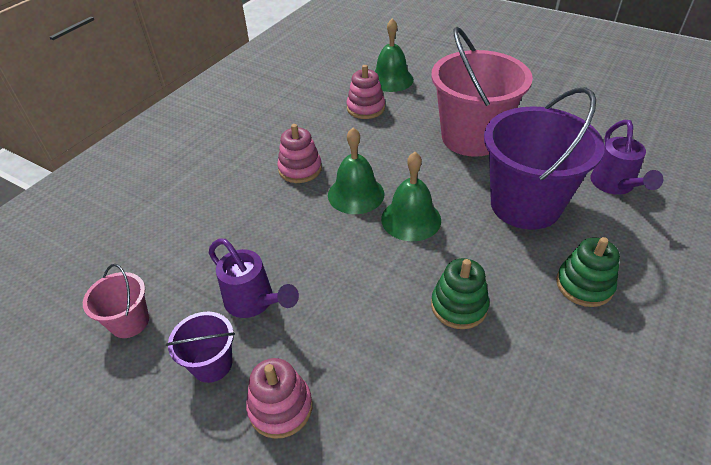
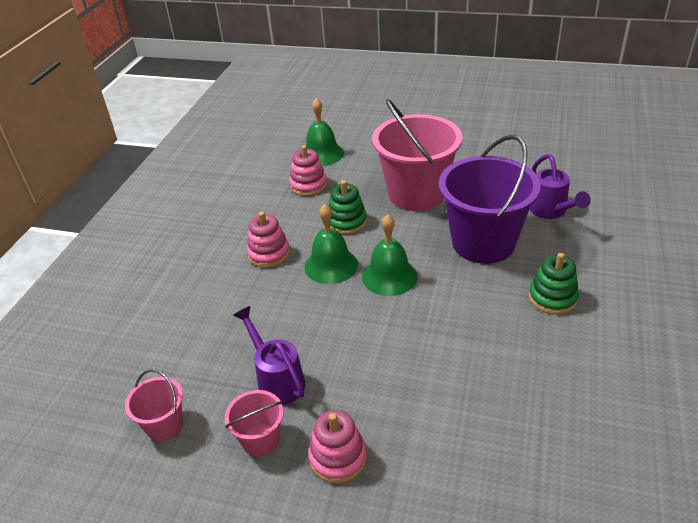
camera: 15 degrees left, 5 degrees down
(212, 364) = (261, 440): purple bucket -> pink bucket
(254, 302) = (277, 379): purple watering can -> purple watering can turned 150 degrees counterclockwise
(459, 306) = (457, 339): green stacking toy -> green stacking toy (346, 222)

